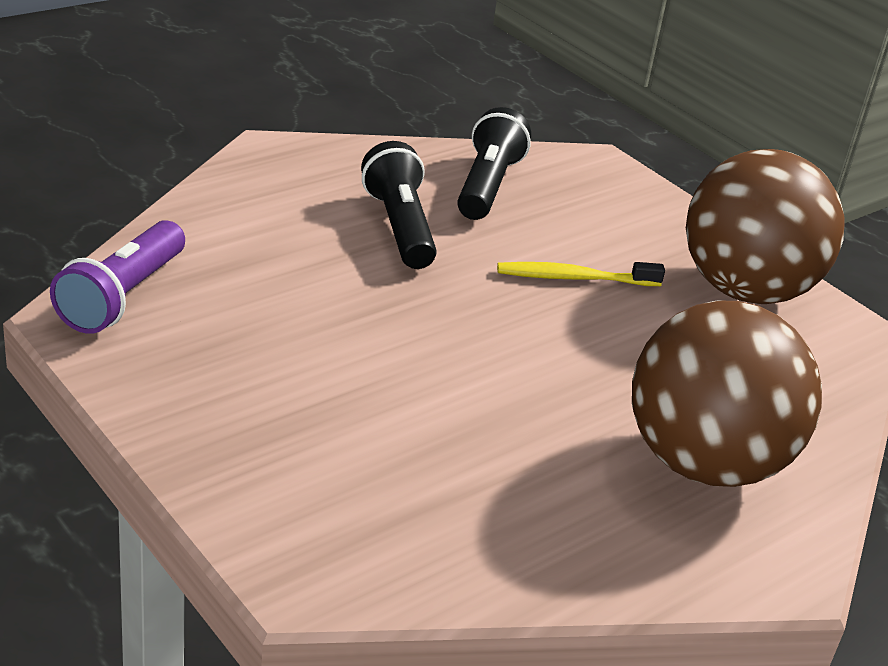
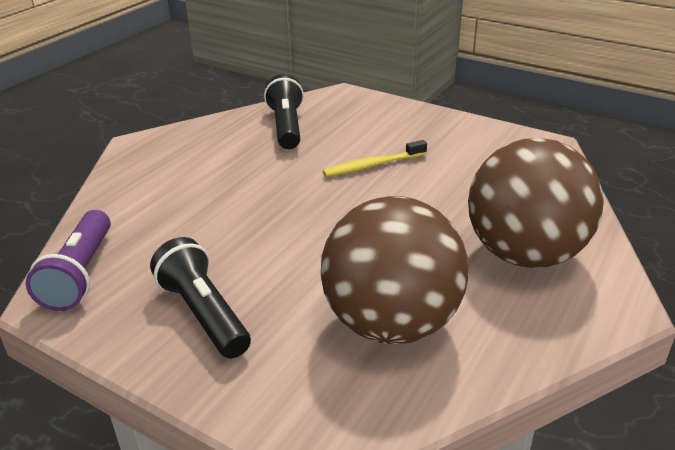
camera: 15 degrees left, 0 degrees up
(399, 227) = (246, 167): black flashlight -> black flashlight (203, 314)
(745, 290) = (474, 141): brown ball -> brown ball (391, 323)

